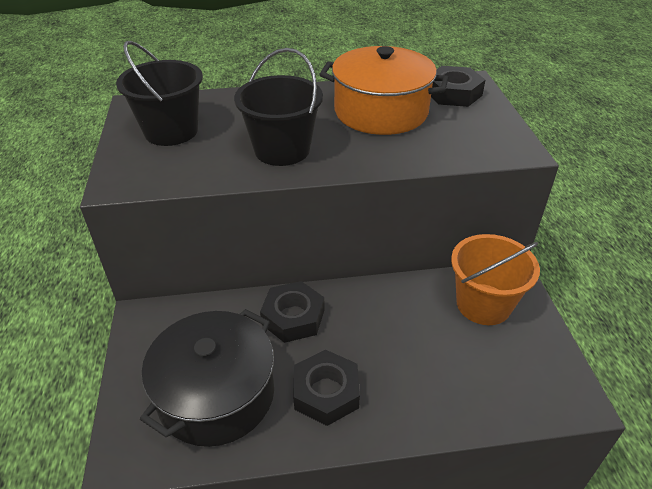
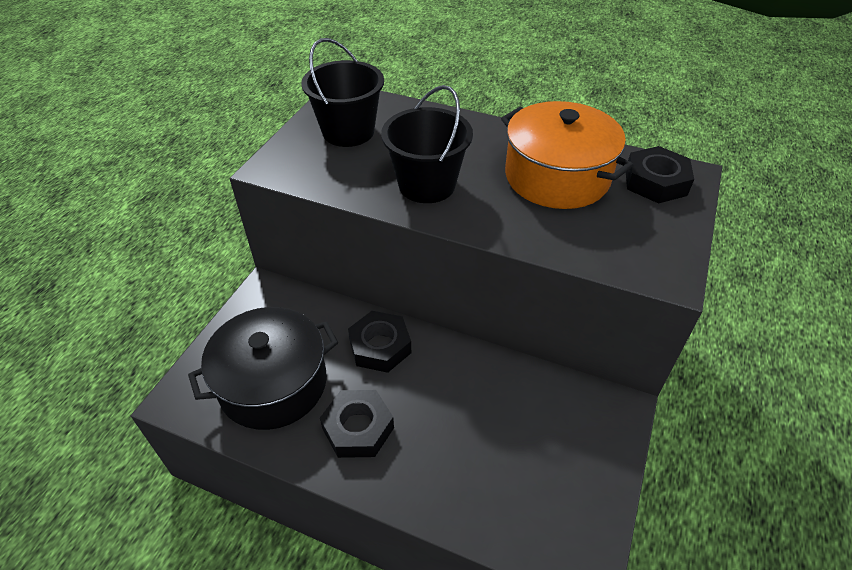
camera: 30 degrees right, 5 degrees up
(483, 304) = (567, 420): orange bucket -> none

